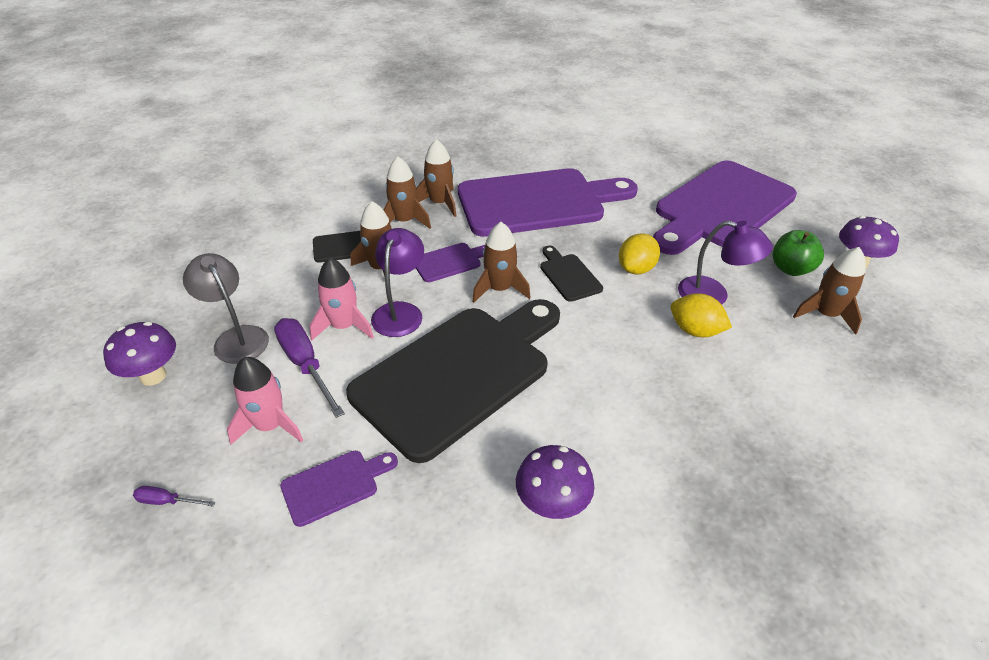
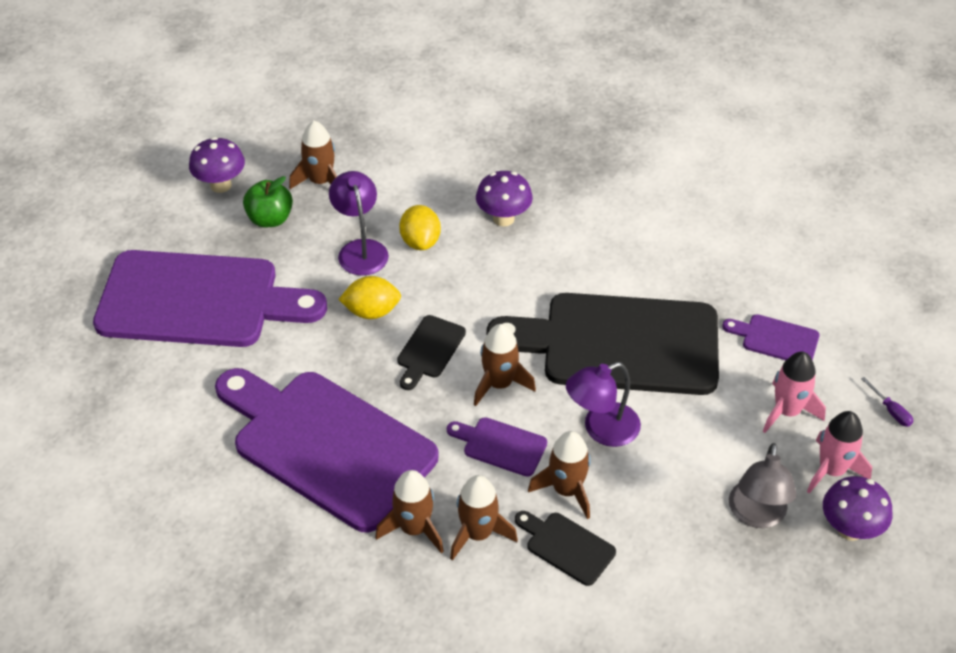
camera: 130 degrees left, 5 degrees up
(305, 365) = (722, 441): purple screwdriver -> none
(343, 326) = (660, 453): pink rocket -> pink rocket (832, 470)
(551, 505) = (662, 235): purple mushroom -> purple mushroom (503, 218)

